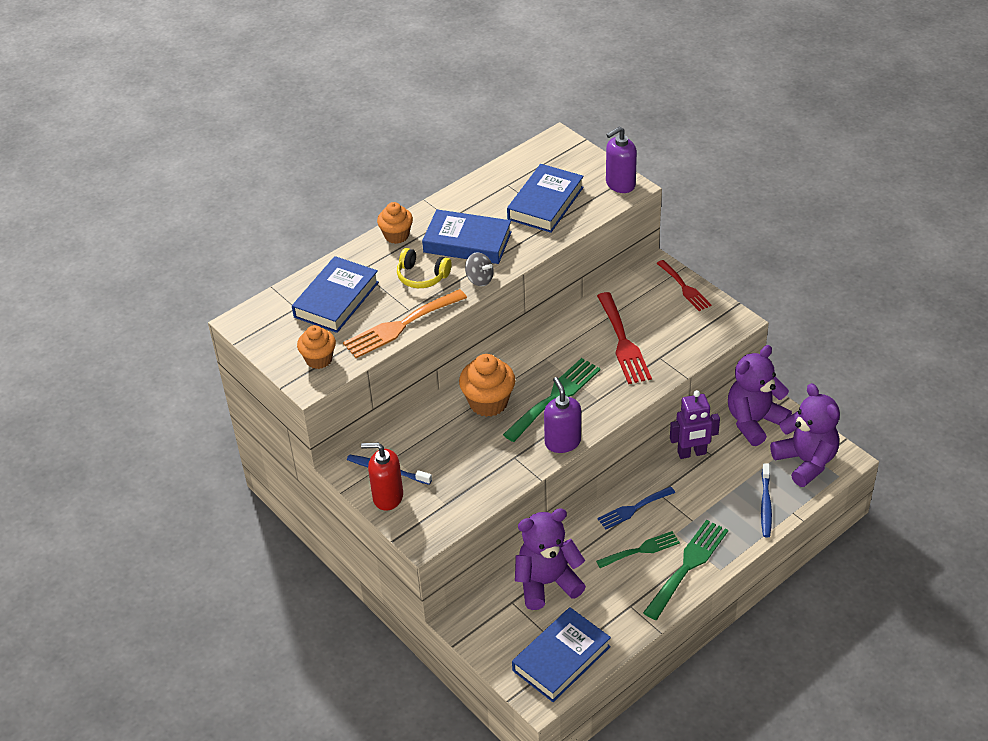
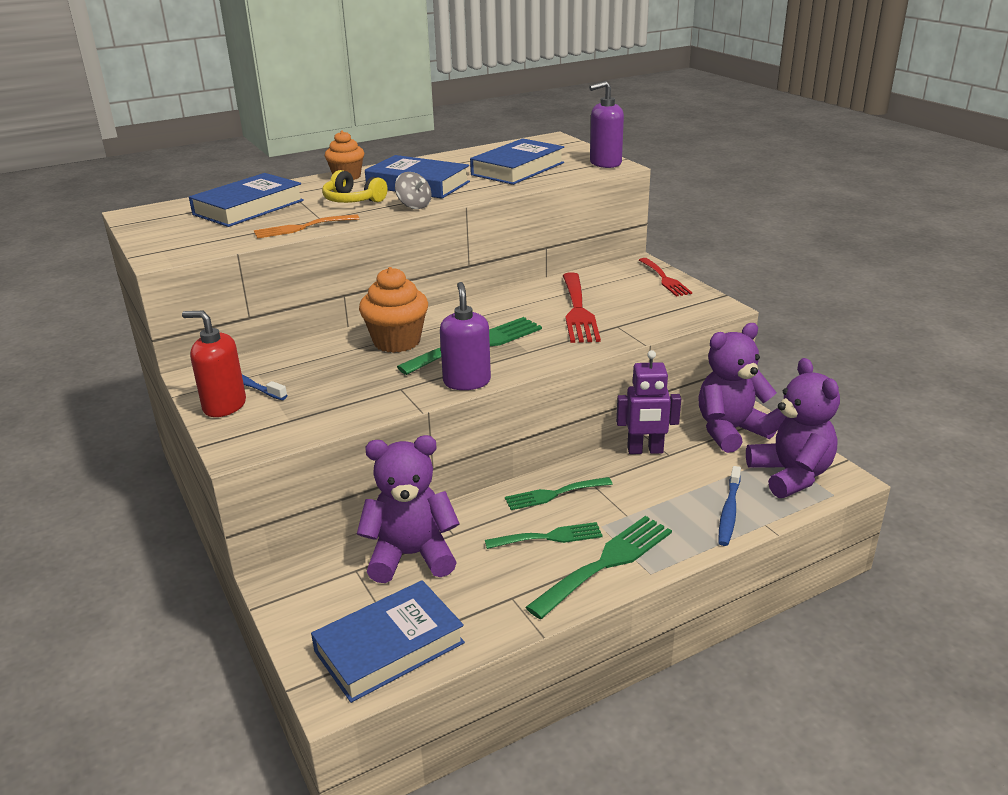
camera: 10 degrees right, 15 degrees down
(319, 359) = (190, 242): orange cupcake -> none
(400, 326) = (302, 228): orange fork -> orange fork, size x0.65
(633, 509) = (553, 494): blue fork -> green fork

